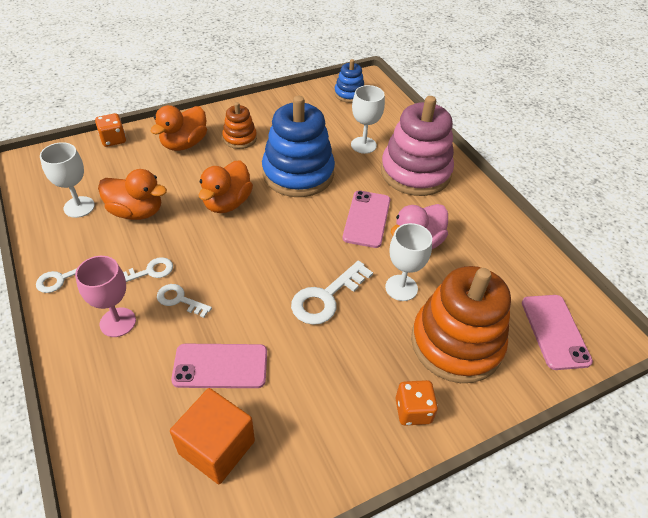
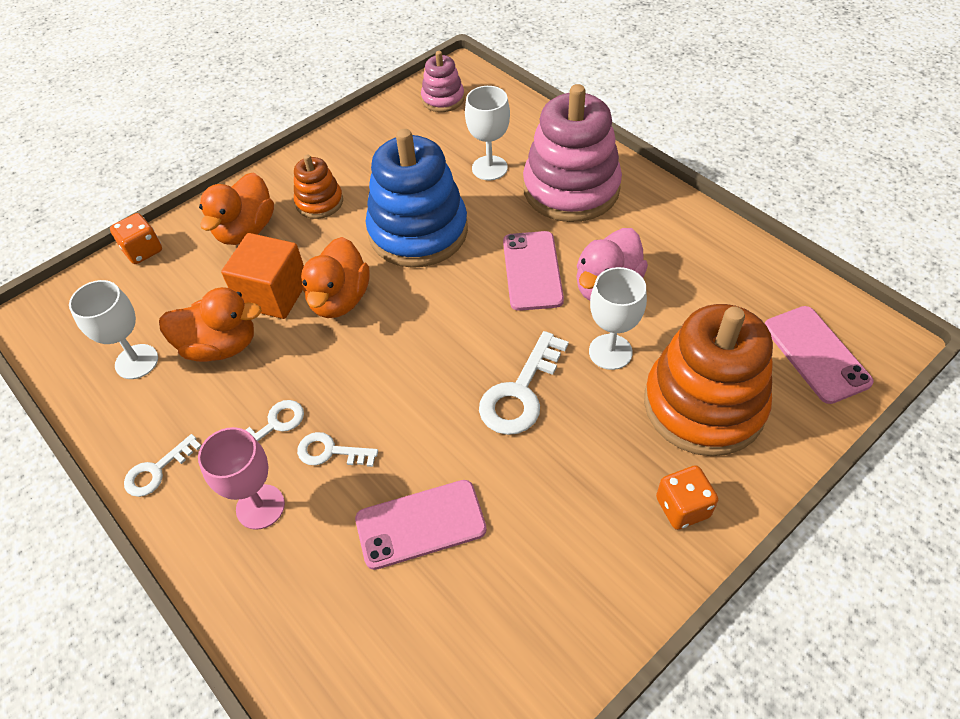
camera: 10 degrees left, 5 degrees up
(217, 447) = (458, 630): orange cube -> orange cube (273, 294)
(349, 94) = (443, 99): blue stacking toy -> pink stacking toy

